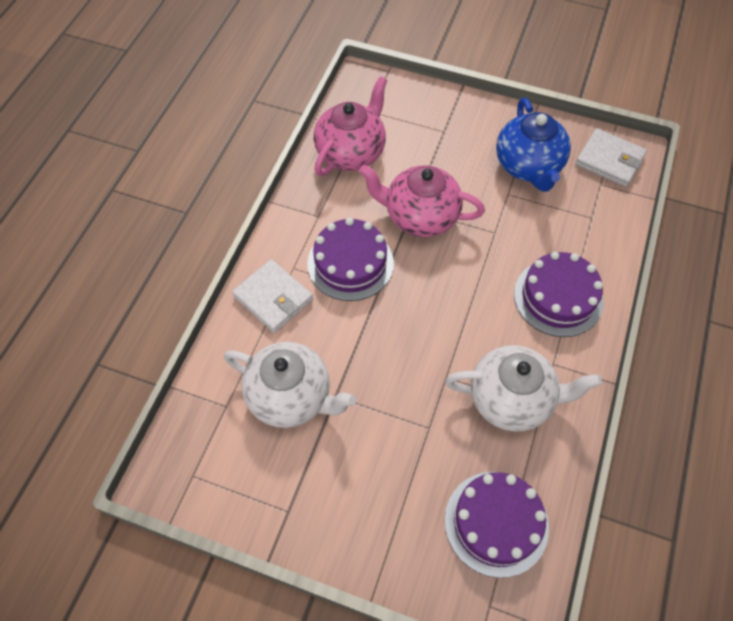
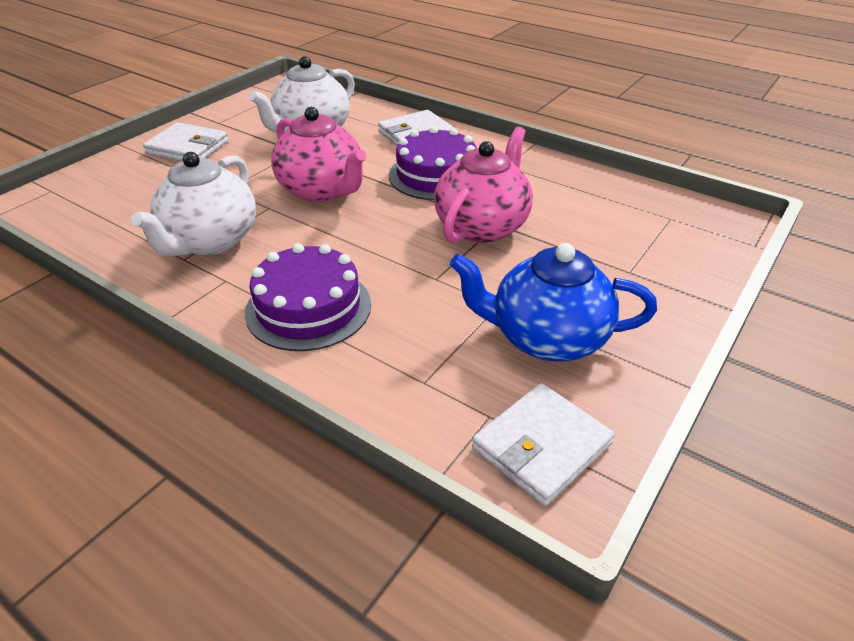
camera: 105 degrees right, 20 degrees down
(351, 152) = (596, 196): pink teapot -> pink teapot (322, 190)
(359, 512) = (188, 148): none -> white wallet
(496, 523) = (107, 206): purple cake -> none

